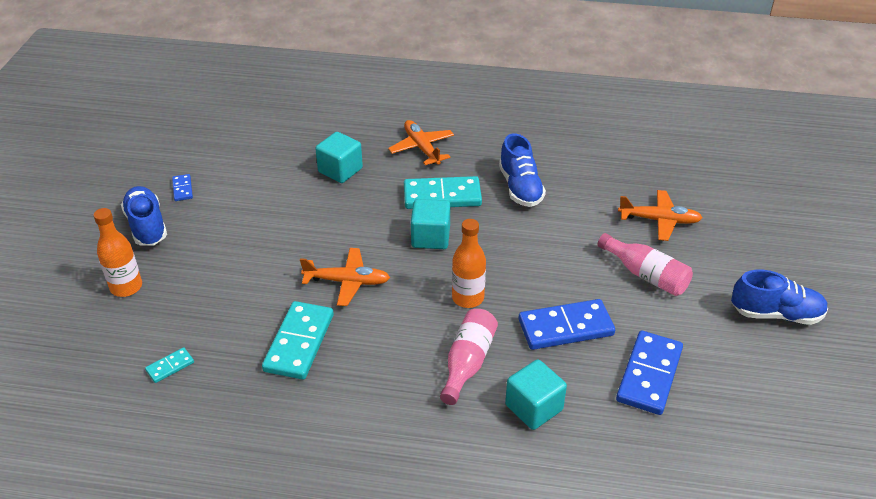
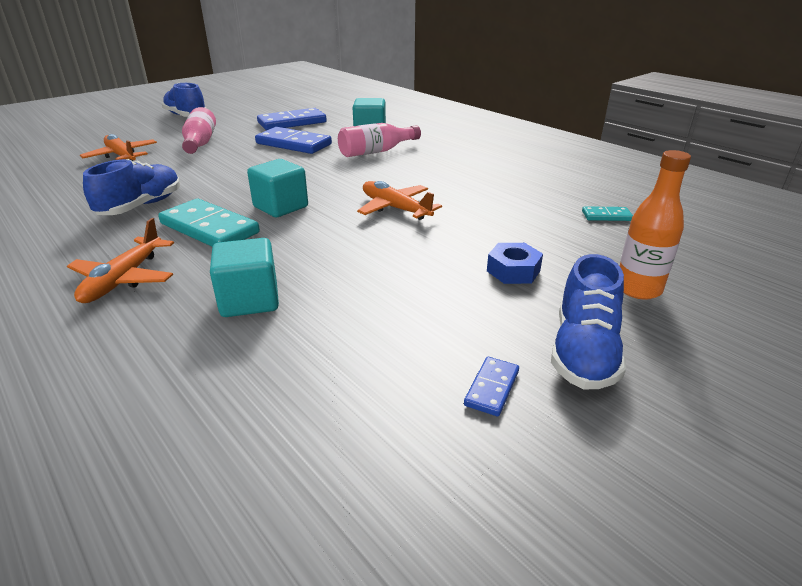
camera: 140 degrees left, 10 degrees down
(213, 263) = (513, 271): none -> blue nut
(299, 343) = (479, 193): turquoise domino -> none
(468, 298) = (323, 171): orange bottle -> none

